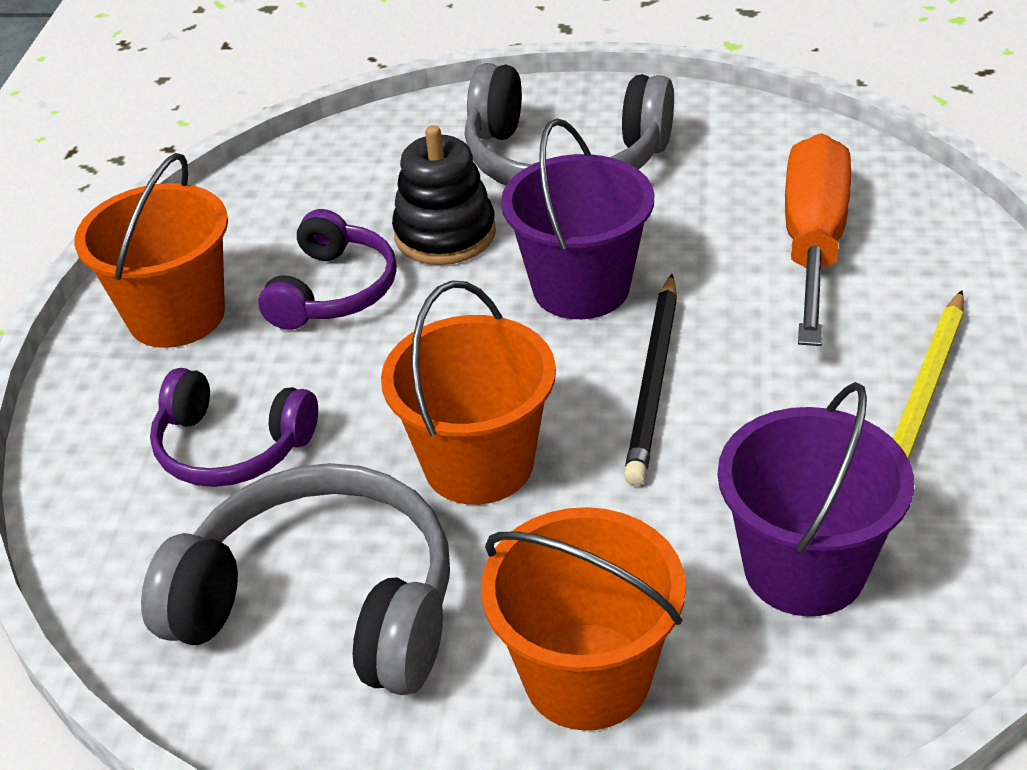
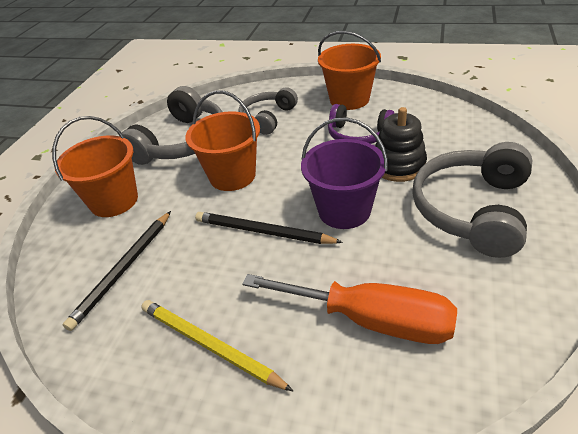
camera: 100 degrees right, 0 degrees up
(231, 447) = (267, 118): purple headphones -> grey headphones
(804, 568) = (124, 269): purple bucket -> black pencil

